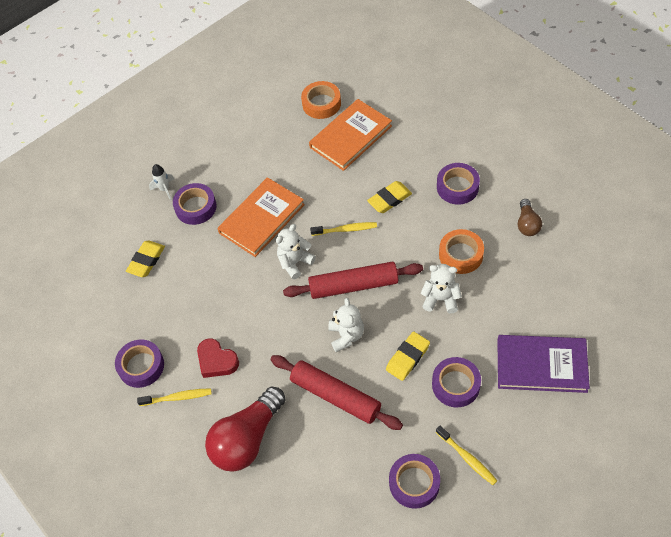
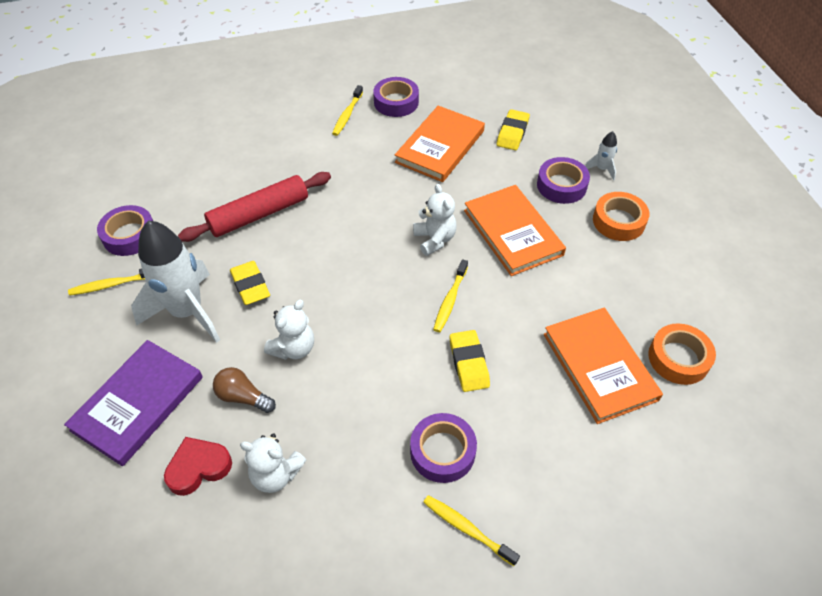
camera: 110 degrees right, 5 degrees down
(146, 261) = (512, 133): yellow eraser -> yellow eraser turned 60 degrees clockwise
(188, 304) = (440, 146): none -> orange book
(217, 361) = (363, 148): red heart -> red heart (198, 468)
(247, 439) = (271, 144): red light bulb -> none
(346, 335) = (315, 247): white teddy bear -> white teddy bear (276, 474)
(353, 286) = (369, 277): red rolling pin -> none
(456, 385) = (187, 312): purple tape -> white rocket
(461, 255) = (336, 399): orange tape -> orange tape (618, 221)
(493, 158) = (467, 529): none -> yellow toothbrush
(527, 224) = (328, 506): brown light bulb -> brown light bulb (243, 397)

